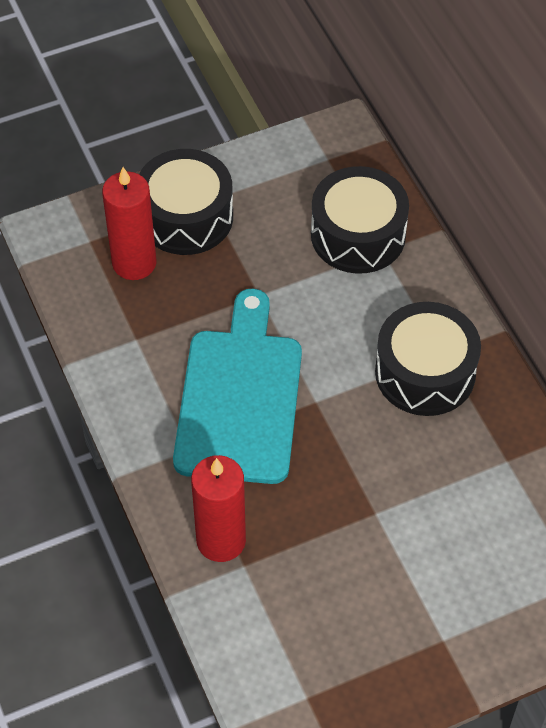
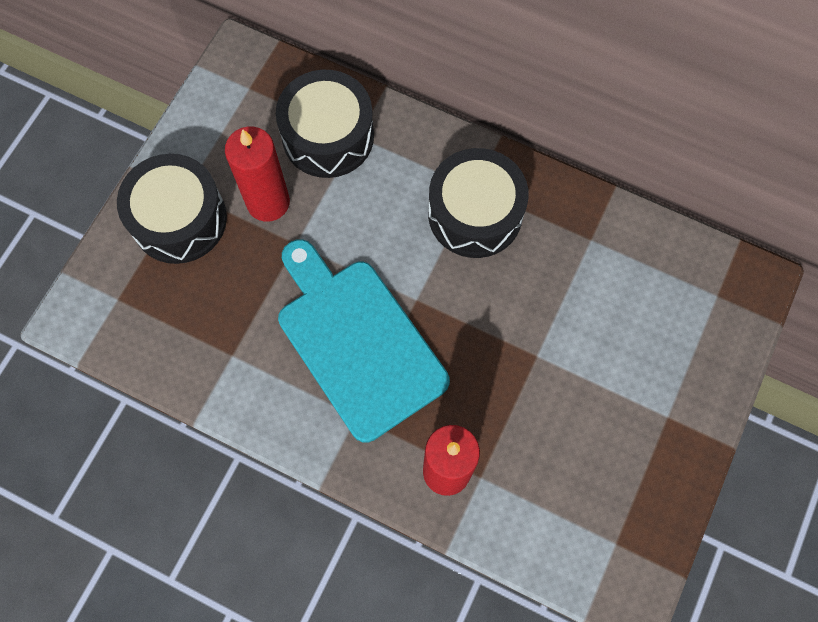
camera: 40 degrees left, 15 degrees up
(134, 263) = (172, 291): red candle -> red candle (268, 202)

